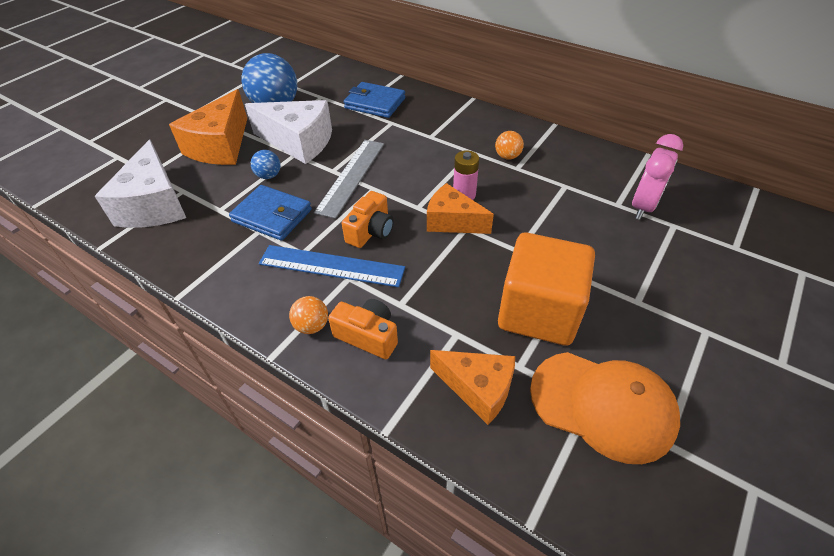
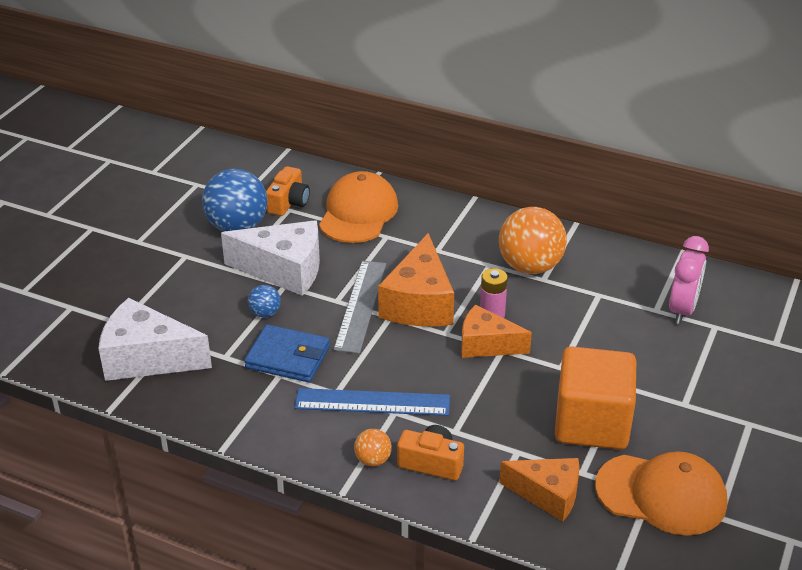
camera: 10 degrees left, 10 degrees down
(154, 205) = (147, 358): white cheese -> white cheese turned 120 degrees clockwise
(220, 146) = (191, 283): orange cheese -> orange cheese (419, 303)
(371, 231) = (402, 363): orange camera -> orange camera (288, 202)
(375, 103) = (358, 213): blue wallet -> orange cap
(507, 156) = (530, 267): orange ball -> orange ball, size x2.14

